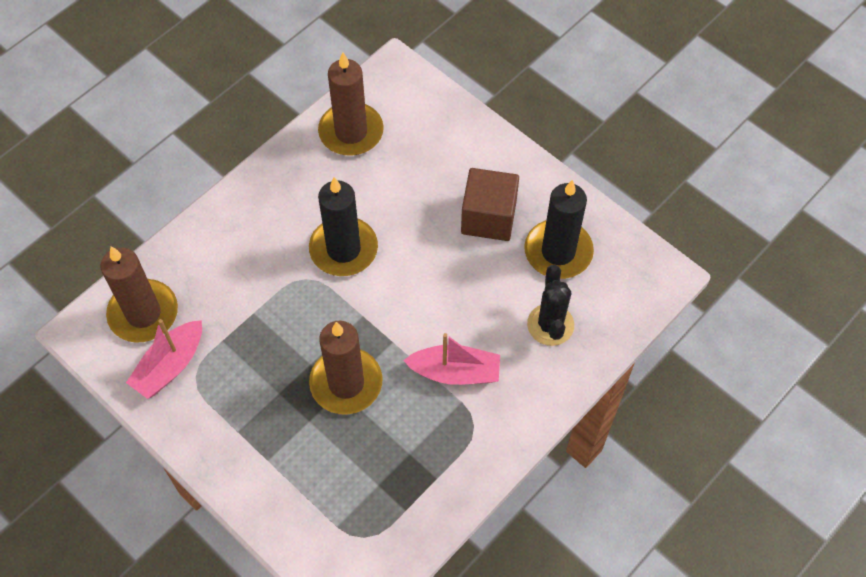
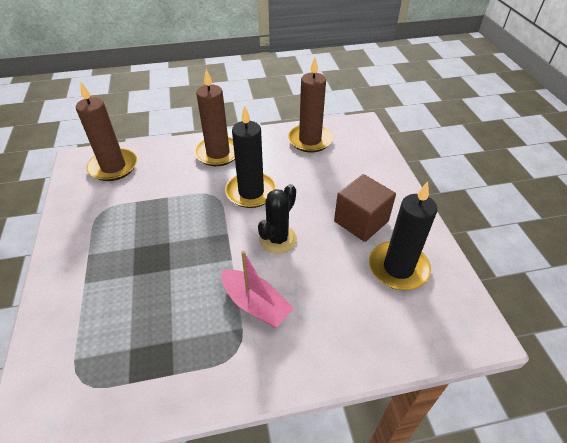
camera: 35 degrees right, 15 degrees down
(170, 366) = (95, 198): pink boat -> none
(346, 383) = (178, 266): brown candle -> brown candle (218, 153)
(550, 325) = (355, 314): black cactus -> black cactus (278, 239)

